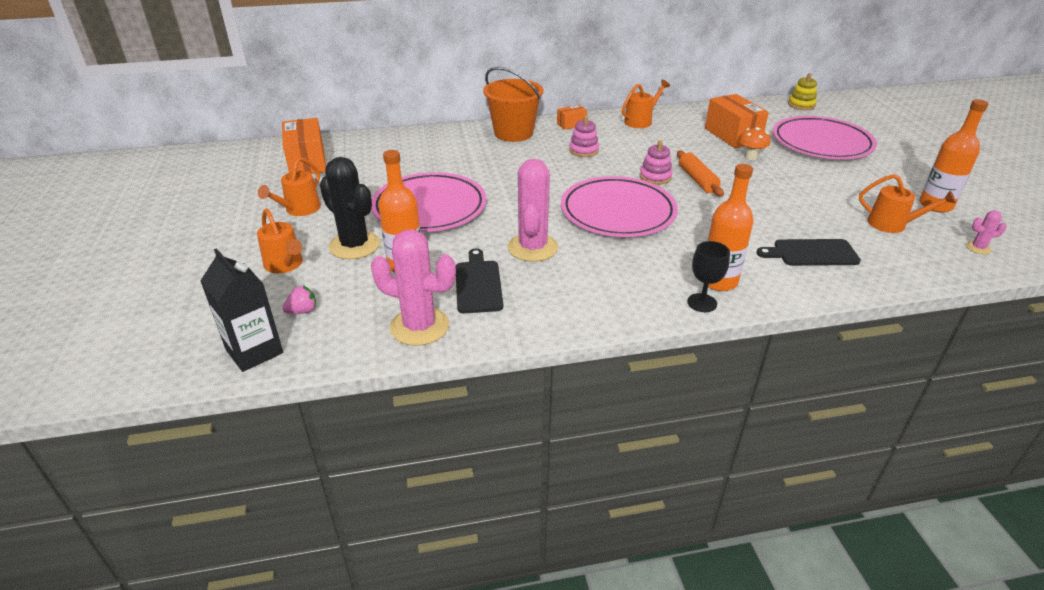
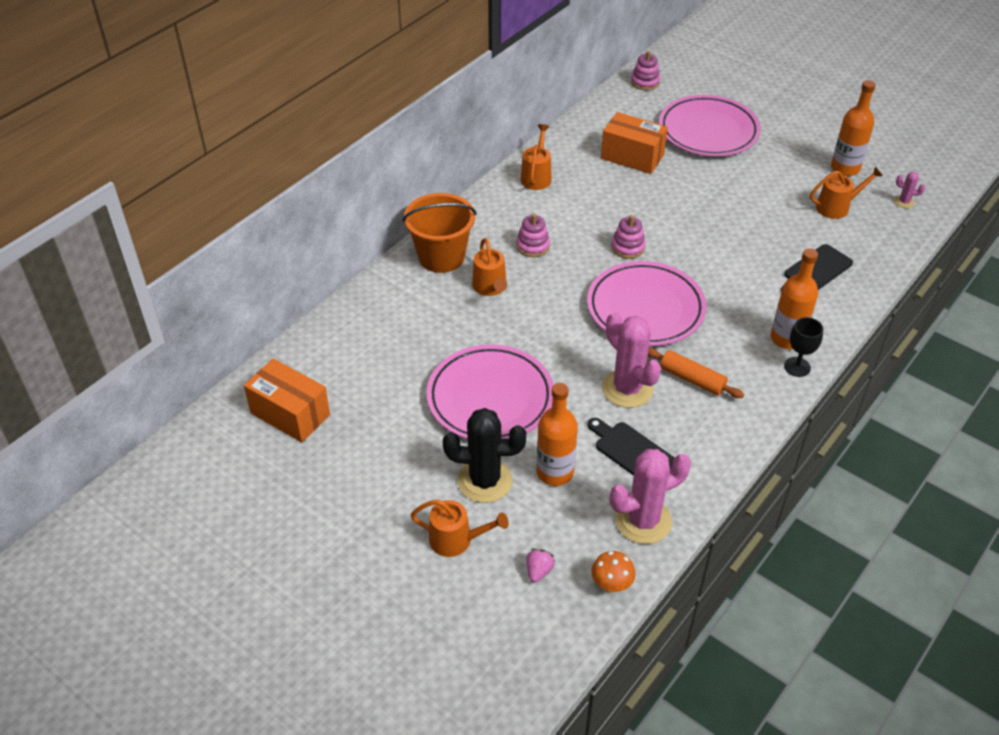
camera: 40 degrees left, 10 degrees up
(254, 351) = (556, 630): black carton -> none
(299, 210) = (375, 475): orange watering can -> orange watering can (490, 288)
(571, 124) = (480, 215): orange box -> none
(697, 180) = (663, 232): orange rolling pin -> orange rolling pin (692, 379)
(750, 157) = (673, 179): orange mushroom -> orange mushroom (611, 585)
(801, 105) = (645, 82): yellow stacking toy -> pink stacking toy
(978, 248) = (904, 202): pink cactus -> pink cactus turned 60 degrees clockwise

